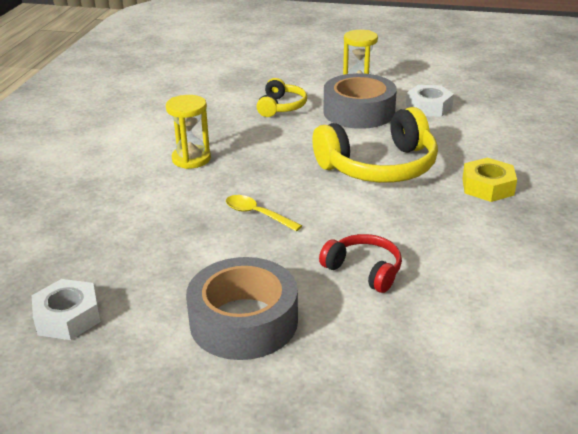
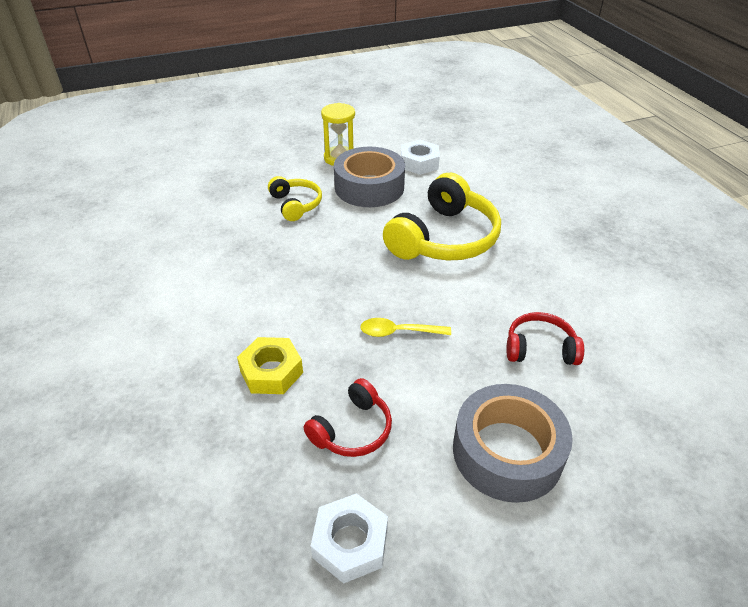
camera: 35 degrees left, 10 degrees up
(148, 258) = (352, 430): none -> red headphones
(191, 159) = (272, 296): yellow hourglass -> none
(487, 187) = (540, 226): yellow nut -> yellow nut (271, 371)

